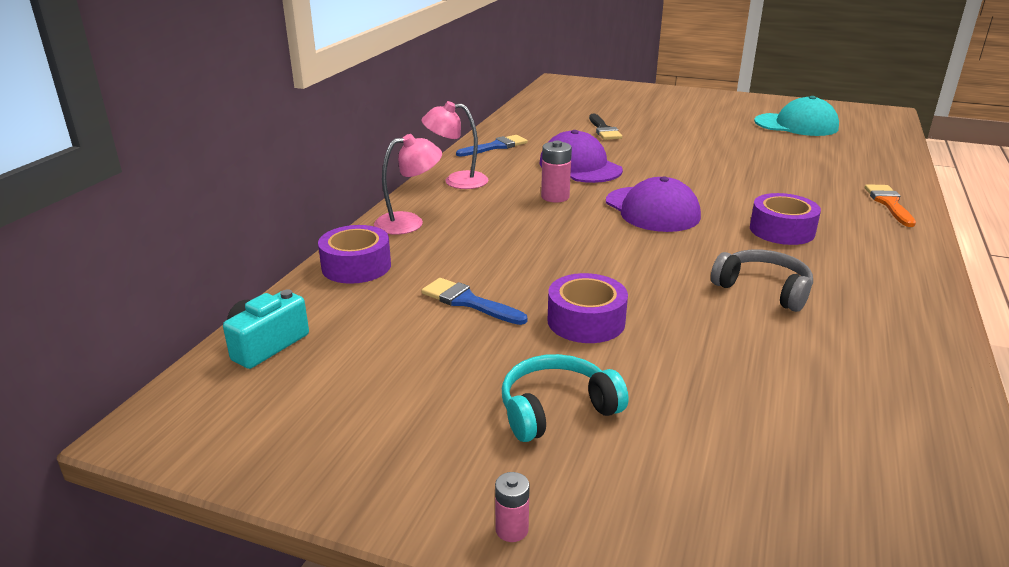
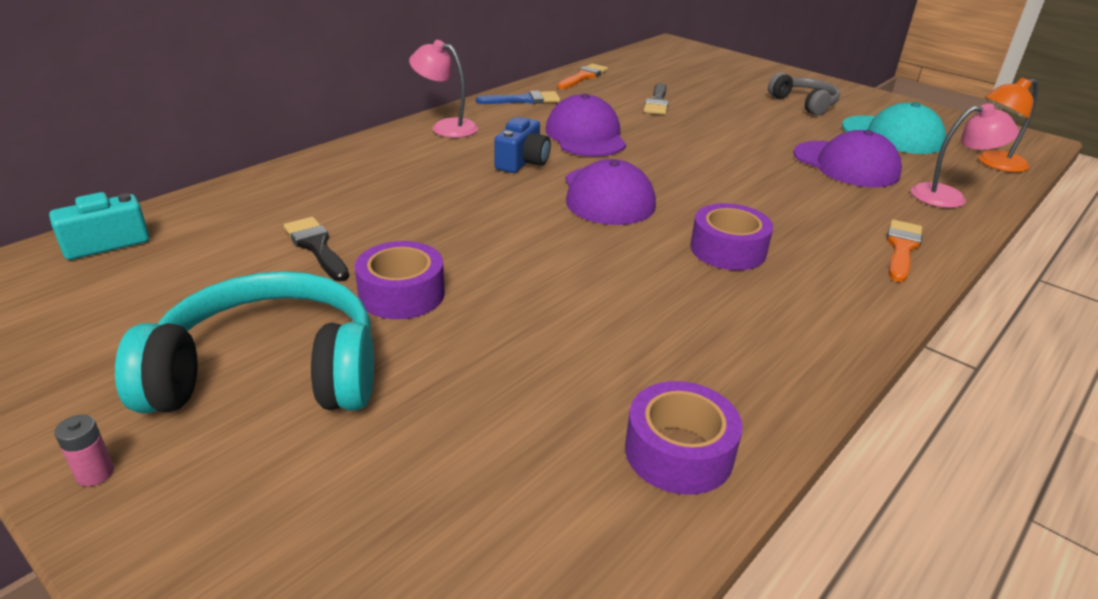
camera: 20 degrees right, 5 degrees up
(356, 266) = (261, 189): purple tape -> purple tape (678, 452)
(409, 222) = (355, 158): pink lamp -> pink lamp (949, 197)
(468, 302) = (316, 247): blue brush -> black brush
(521, 119) = (583, 77): none -> orange brush
(555, 197) = (522, 162): pink battery -> blue camera
(556, 410) = (269, 373): turquoise headphones -> turquoise headphones, size x1.75
(763, 289) = (626, 309): grey headphones -> grey headphones (804, 103)
(789, 152) = (846, 164): none -> purple cap
(881, 133) = (994, 164): none -> orange lamp

